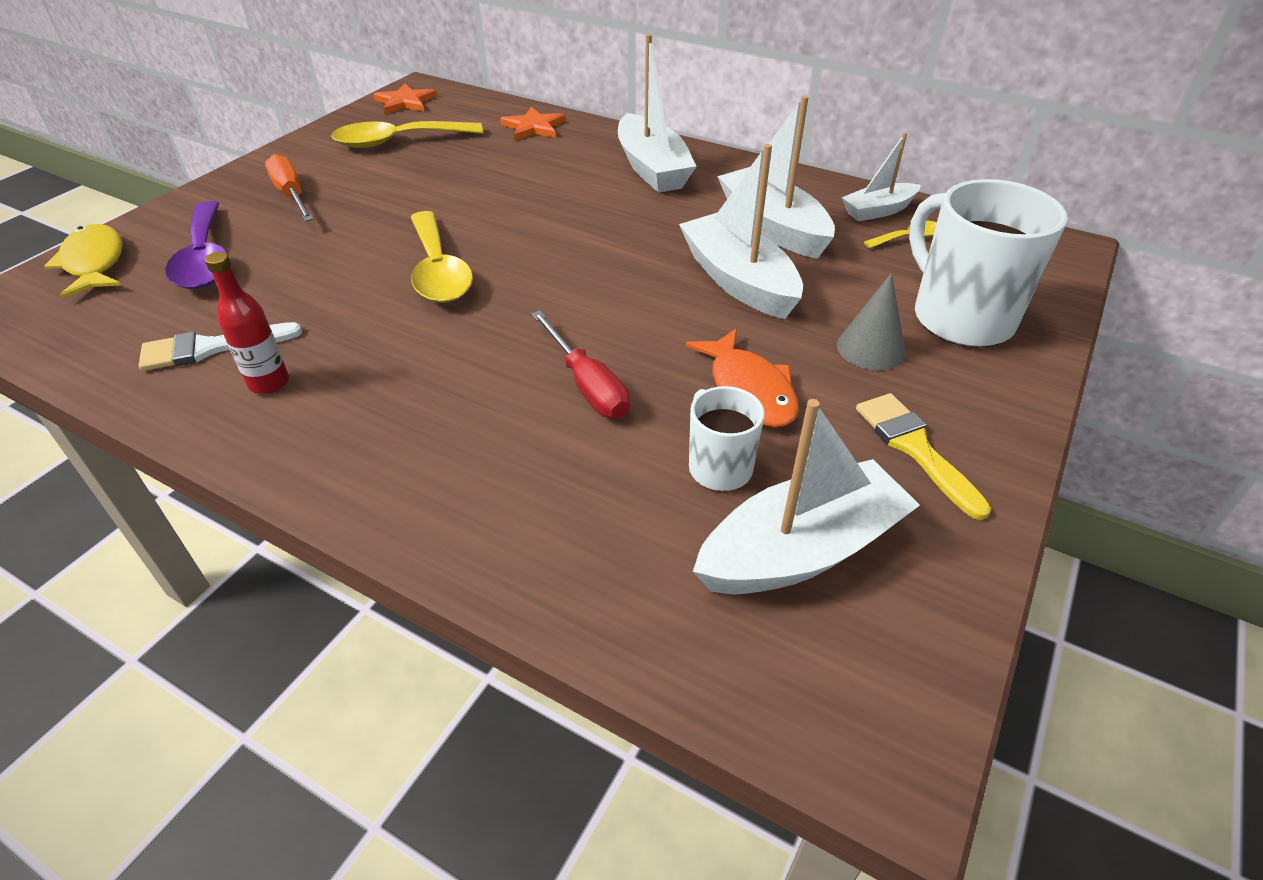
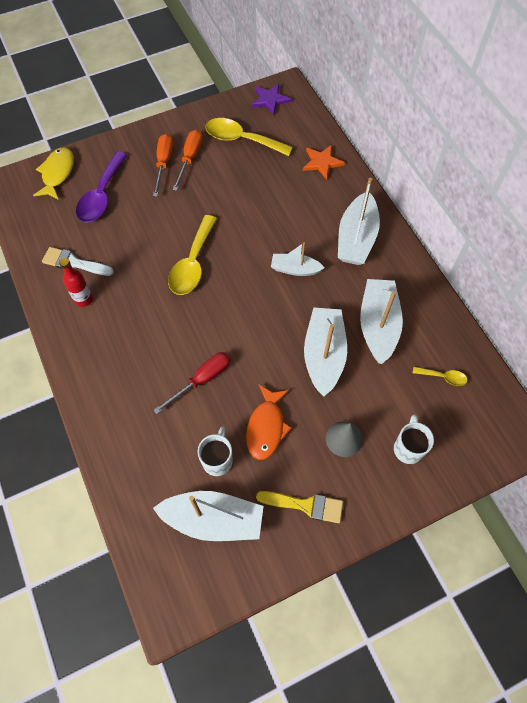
camera: 35 degrees right, 20 degrees up
(332, 179) = (190, 158): none -> orange screwdriver
(405, 102) = (270, 100): orange star -> purple star
(587, 385) = (202, 380): red screwdriver -> red screwdriver turned 135 degrees counterclockwise
(878, 211) = (449, 346): white boat -> white boat (295, 269)
(914, 448) = (305, 505): yellow brush -> yellow brush turned 90 degrees clockwise
(959, 317) = (408, 448): white mug -> white mug, size x0.53

